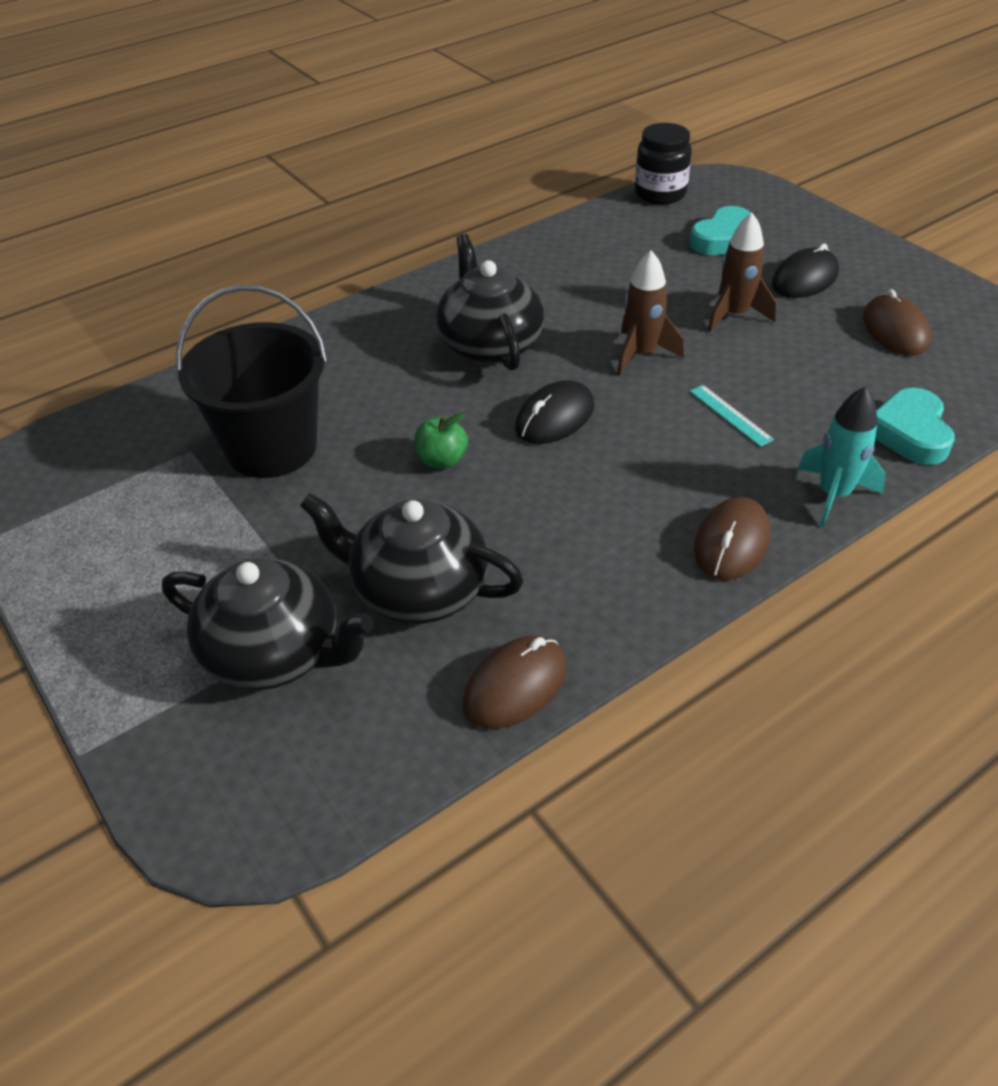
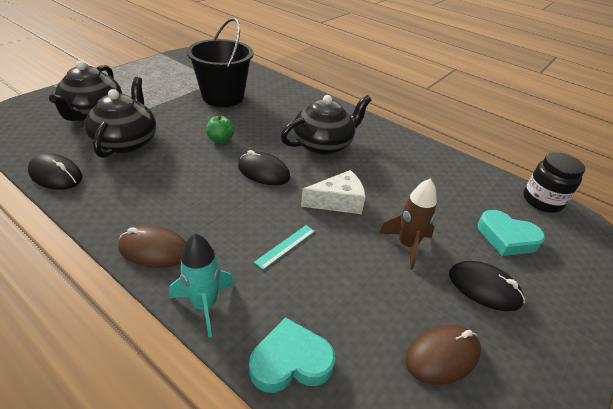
camera: 70 degrees right, 5 degrees down
(515, 686) = (56, 175): brown mouse -> black mouse
(641, 354) = (338, 202): brown rocket -> white cheese

